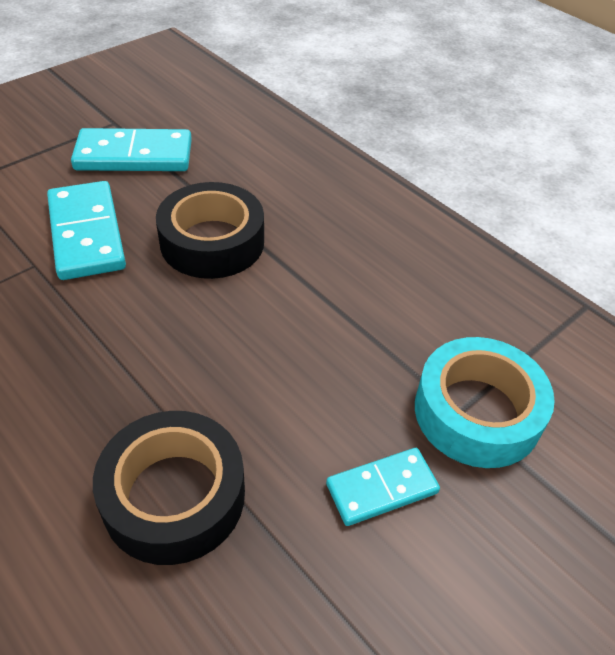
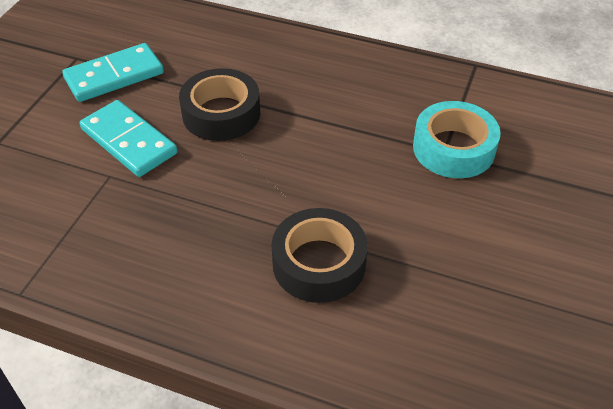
camera: 25 degrees left, 0 degrees up
(382, 489) = (430, 209): turquoise domino -> none

